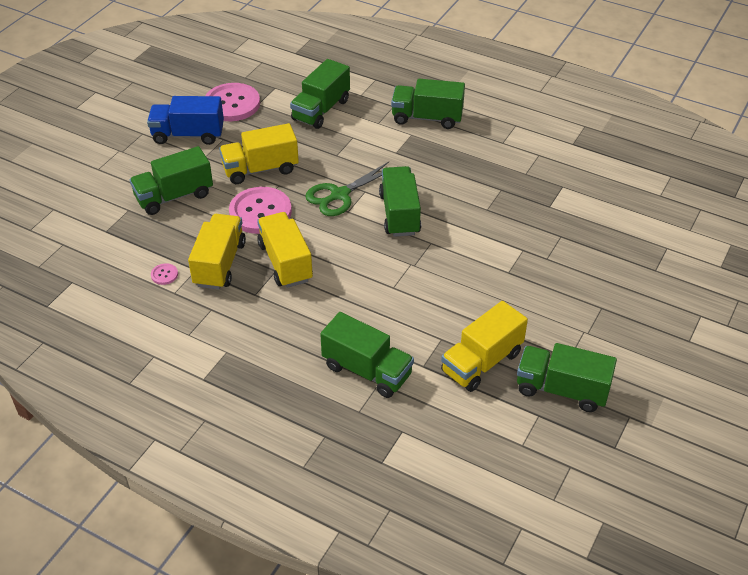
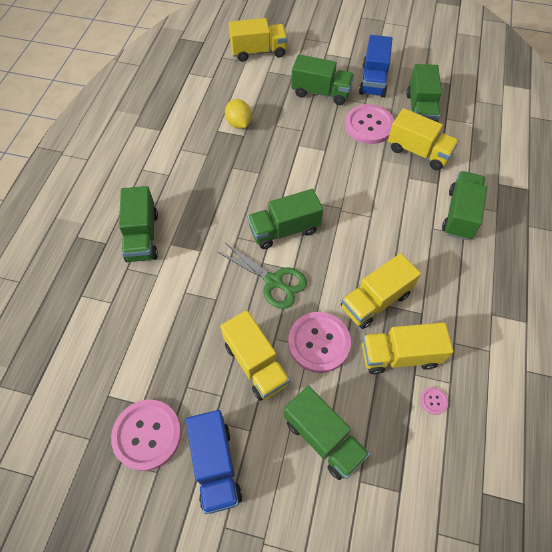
camera: 105 degrees left, 15 degrees up
(321, 110) = (144, 334): green truck -> green truck (321, 92)
(542, 324) = (369, 125): none -> pink button
(570, 205) = (239, 123): none -> yellow lemon
(634, 354) = (373, 80): none -> blue truck
(709, 245) = (258, 52): none -> yellow truck

